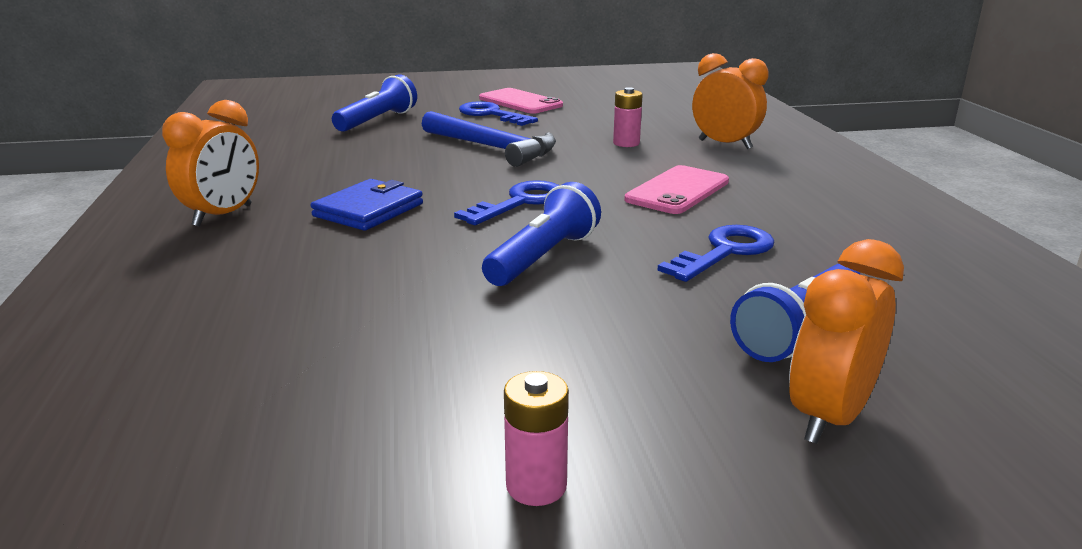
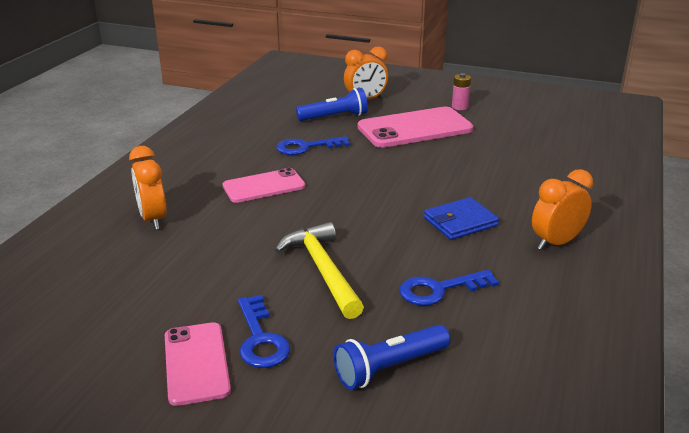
camera: 150 degrees left, 5 degrees up
(492, 148) = (323, 270): blue hammer -> yellow hammer
(520, 202) = (364, 203): blue key -> blue key (439, 290)
(543, 257) = (390, 165): blue flashlight -> none
(585, 353) = (415, 128): none -> pink phone
(626, 143) = (216, 243): pink battery -> none

